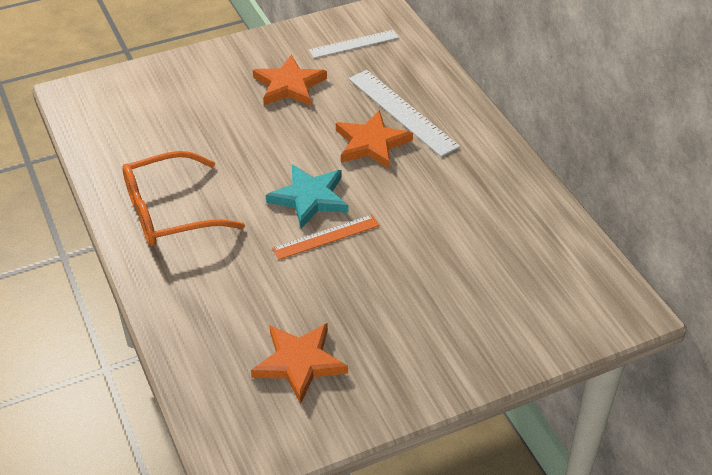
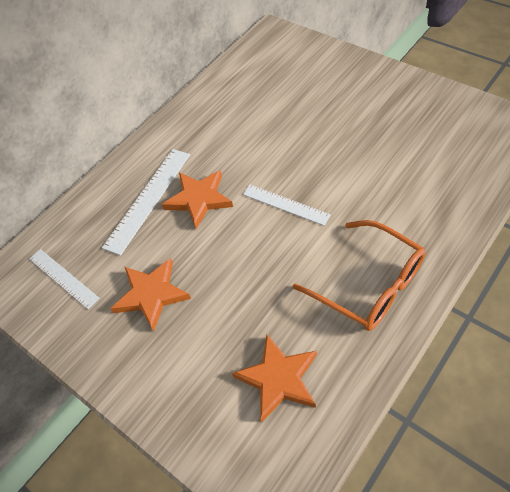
camera: 110 degrees left, 10 degrees up
(299, 363) = (432, 134): orange star -> orange star (278, 379)
(309, 198) = (285, 204): turquoise star -> white ruler
(326, 237) = (317, 175): orange ruler -> none

